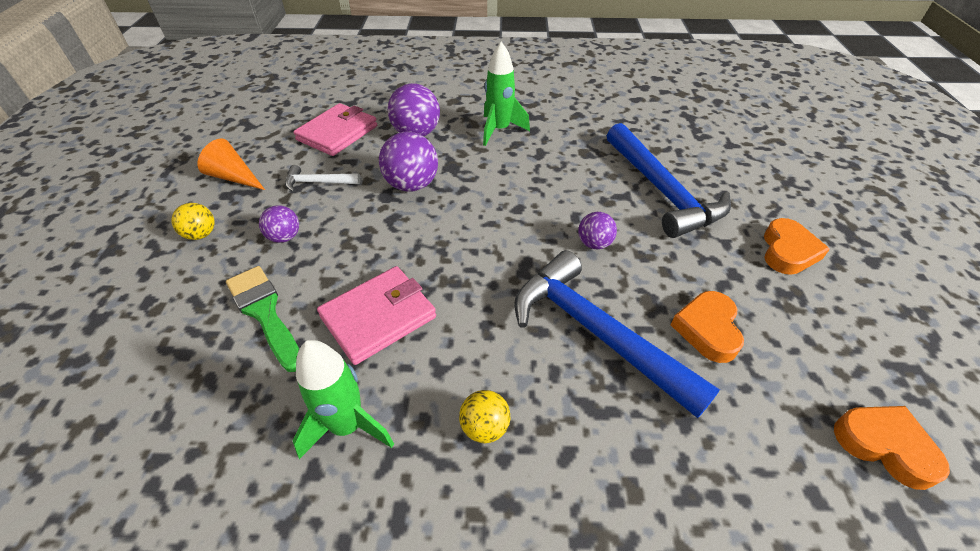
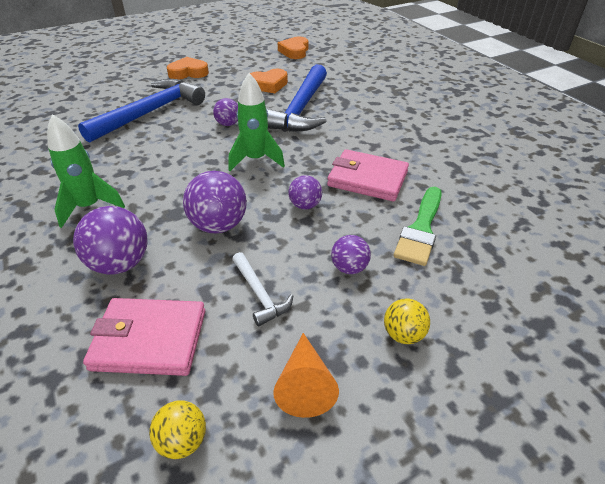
camera: 120 degrees left, 5 degrees down
(347, 426) = (437, 158): green rocket -> green rocket (256, 160)
(385, 245) = (305, 205): none -> purple ball
(485, 427) = (387, 123): yellow ball -> yellow ball (182, 441)

